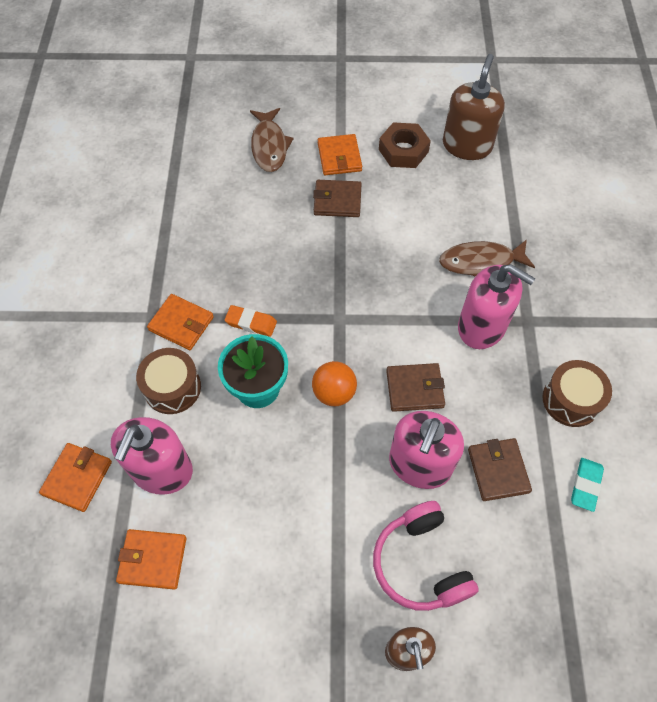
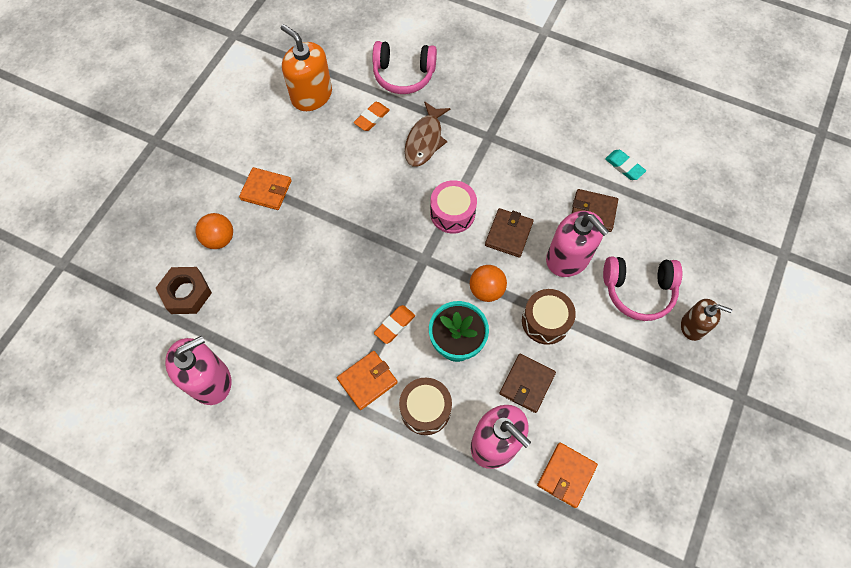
camera: 65 degrees left, 5 degrees up
(77, 478) = (473, 514): orange wallet -> none
(269, 146) = (219, 239): brown fish -> orange ball
(337, 201) = (310, 211): brown wallet -> brown wallet (527, 384)
(403, 150) = (289, 141): brown nut -> brown nut (186, 293)
(408, 323) = (452, 213): none -> pink drum
(467, 145) = (311, 95): brown soap dispenser -> orange soap dispenser
(475, 205) = (372, 118): none -> orange eraser
(482, 326) = (479, 167): pink soap dispenser -> pink soap dispenser (210, 380)
(548, 210) = (403, 75): none -> pink headphones
(571, 400) = (561, 142): brown drum -> brown drum (545, 321)

